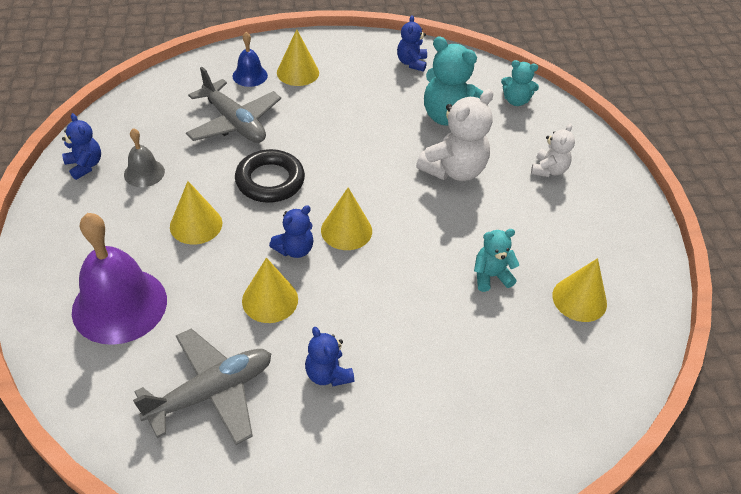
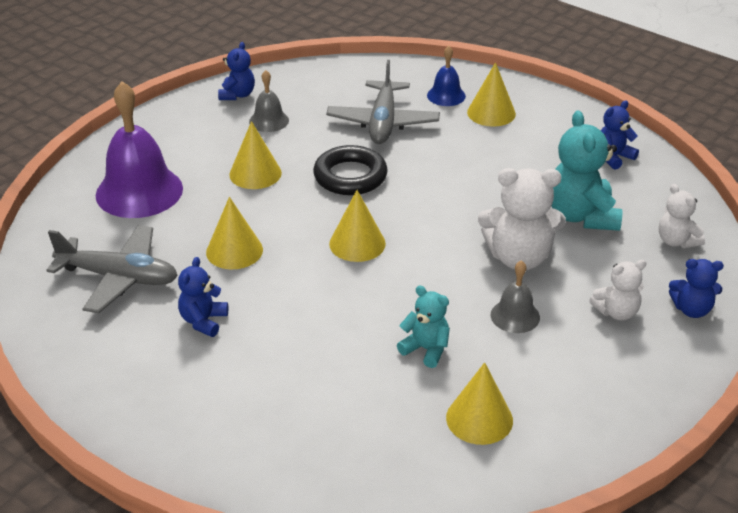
camera: 50 degrees right, 10 degrees down
(294, 249) = (299, 231): blue teddy bear -> blue teddy bear (691, 309)
(505, 213) = (515, 316): none -> grey bell
(516, 101) = (676, 241): turquoise teddy bear -> white teddy bear

